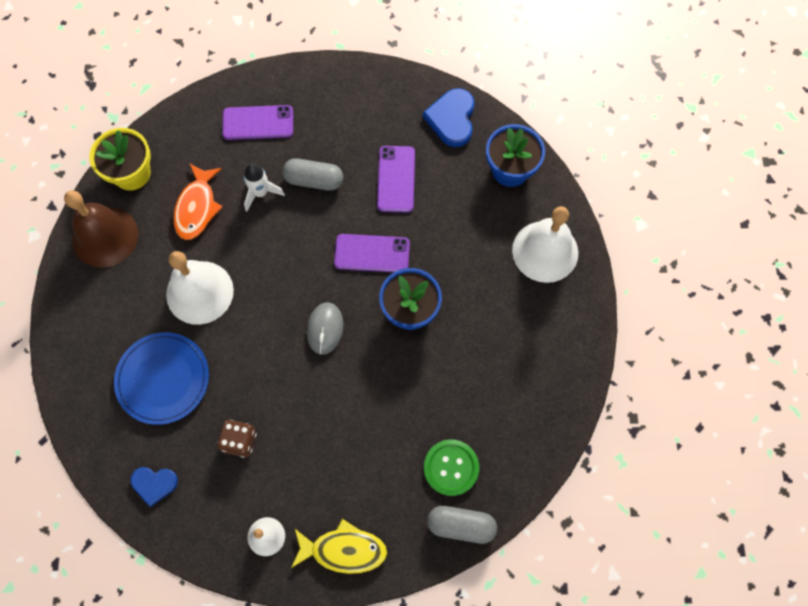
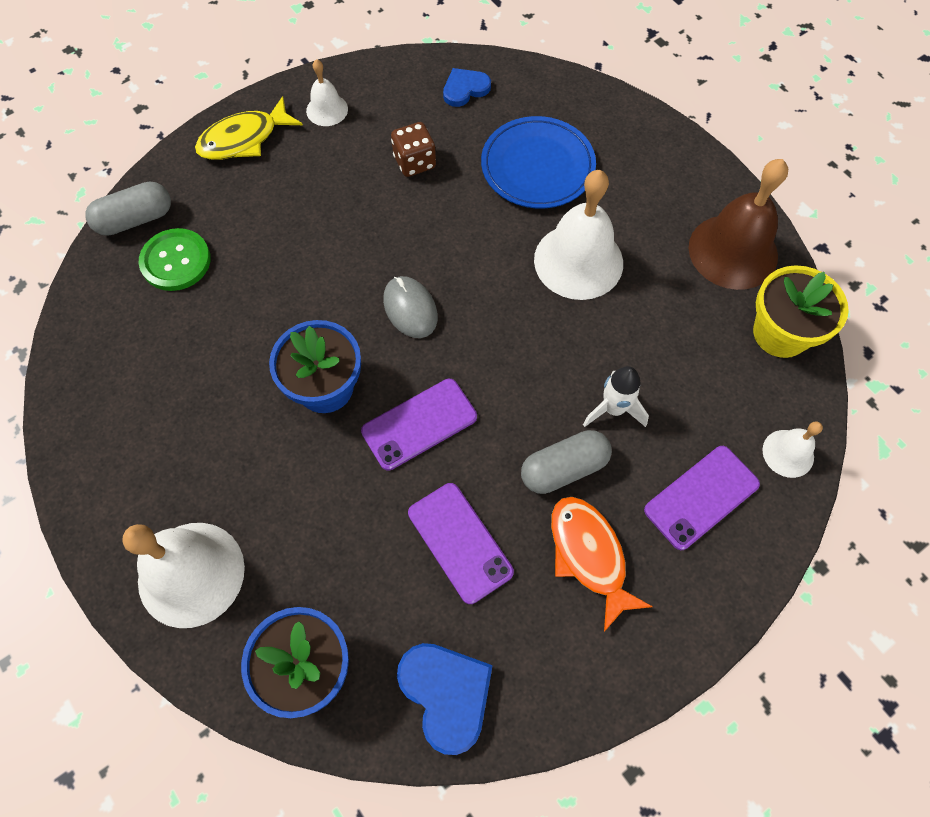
camera: 145 degrees right, 5 degrees down
(194, 114) = (788, 453): none -> white bell
(197, 207) = (669, 344): orange fish -> orange fish (589, 555)

